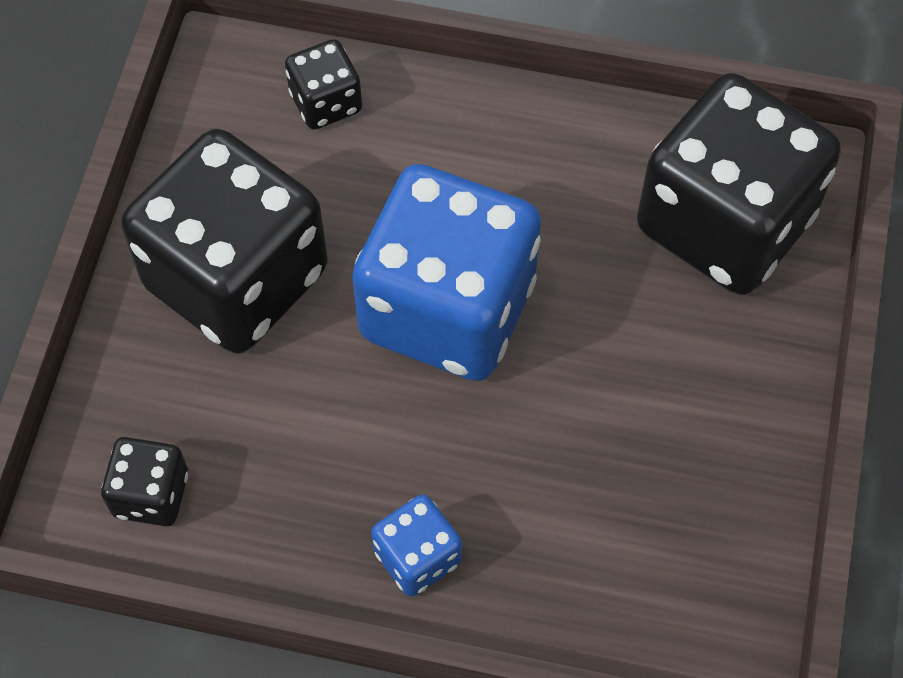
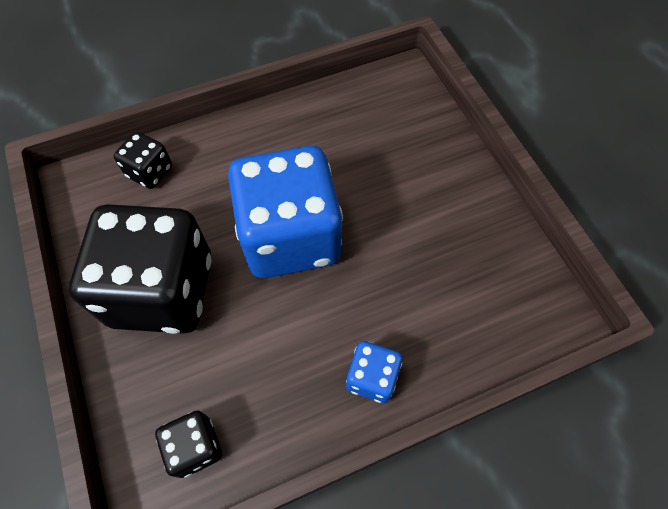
camera: 35 degrees left, 0 degrees up
(724, 223) = (391, 119): black dice -> none

